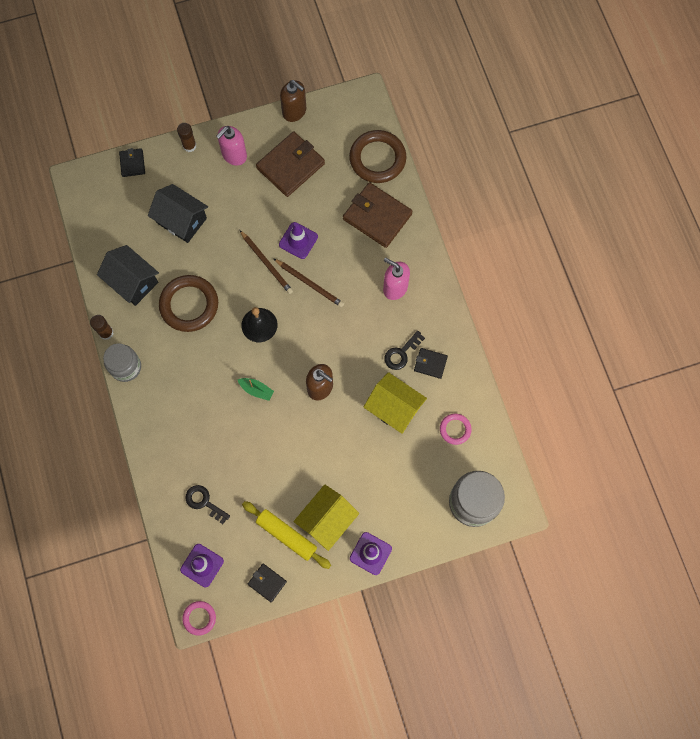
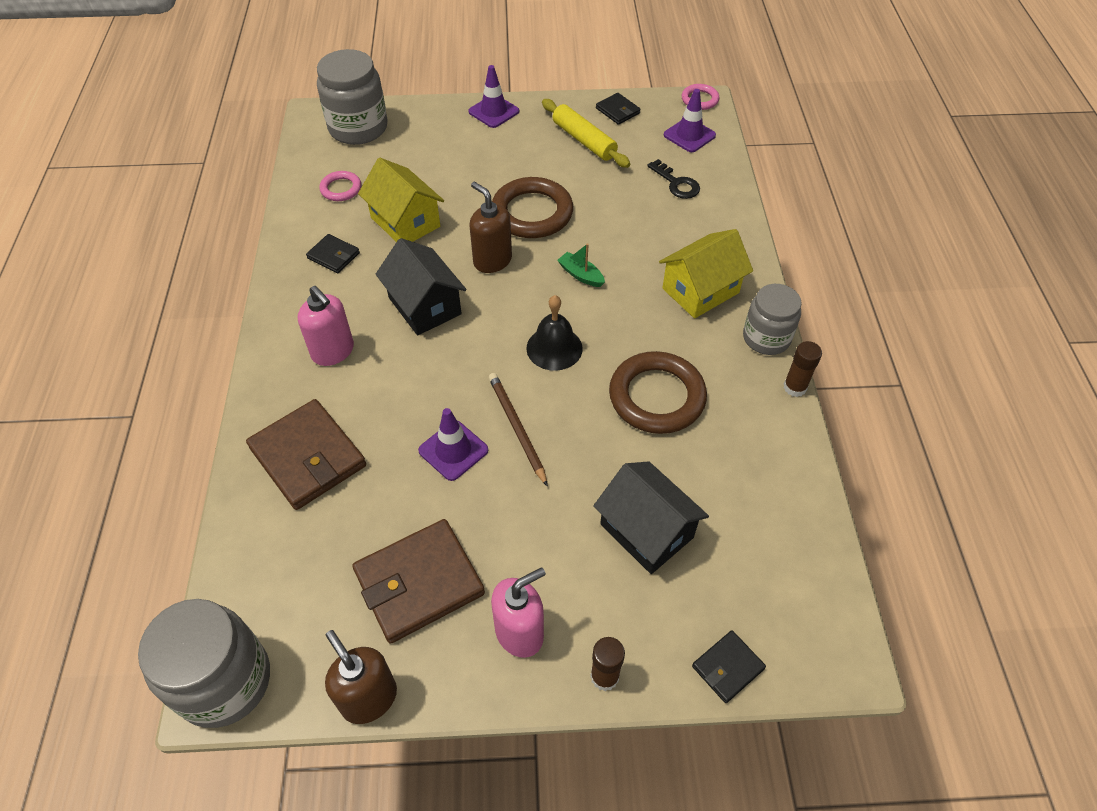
camera: 165 degrees left, 20 degrees down
(132, 163) = (727, 667): black wallet -> black wallet turned 45 degrees clockwise
(132, 282) = (746, 450): black house -> black house (424, 306)
(309, 283) = (459, 384): brown pencil -> none
(327, 520) = (532, 144): yellow house -> yellow house (700, 290)
(363, 102) = (224, 681): none -> grey jar
(377, 159) = (256, 556): brown ring -> brown ring (532, 213)
(401, 353) = (366, 274): black key -> none

